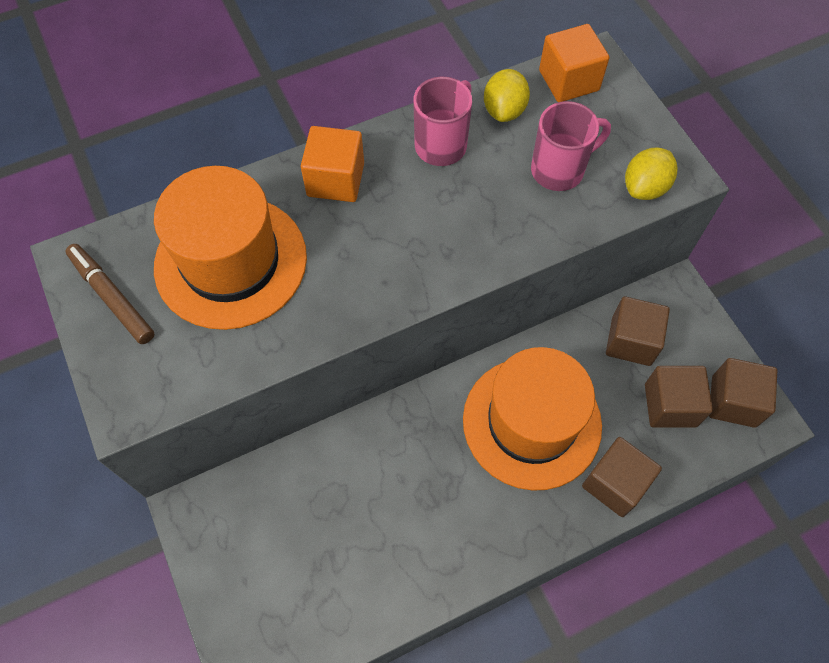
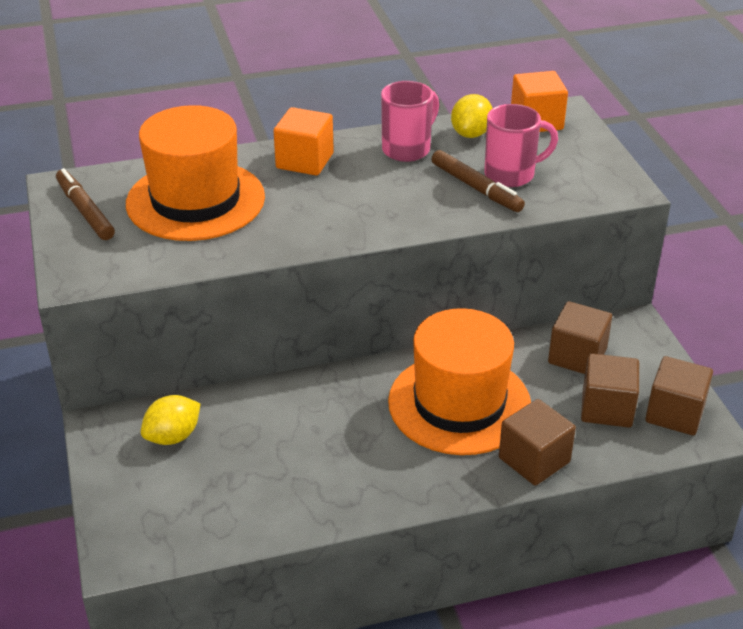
camera: 10 degrees right, 25 degrees down
(527, 196) = (476, 188): none -> brown marker
(645, 187) = (589, 193): yellow lemon -> yellow lemon (173, 436)

